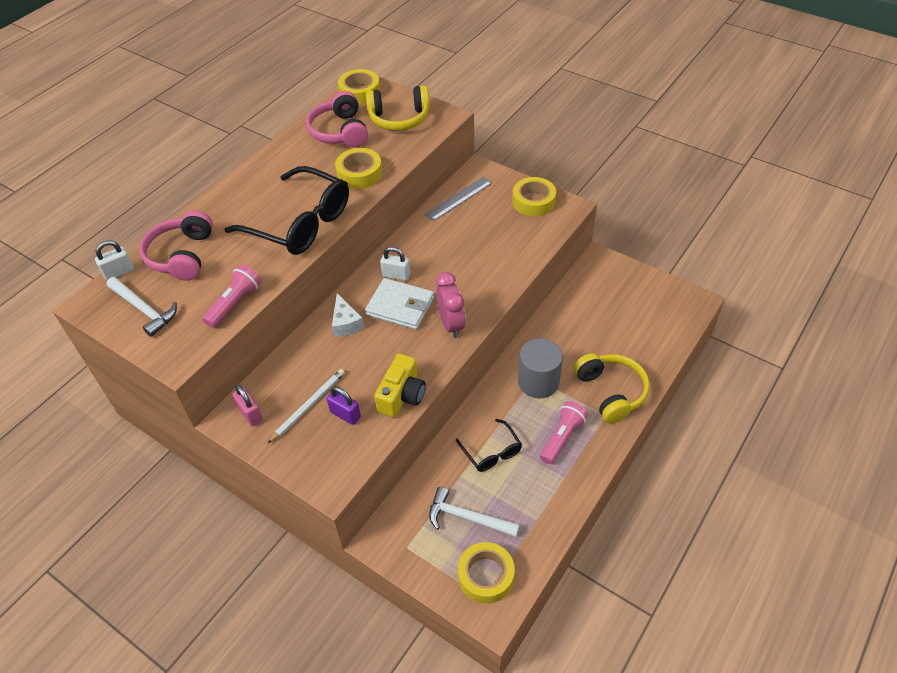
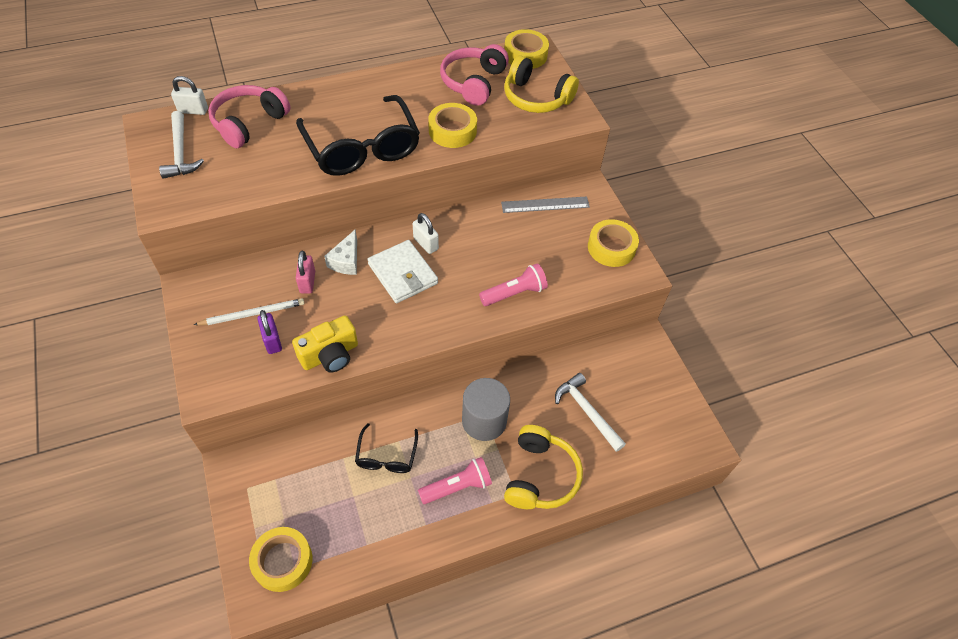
camera: 30 degrees right, 5 degrees up
(235, 303) = (247, 188): pink flashlight -> pink flashlight (515, 293)
(250, 414) = (206, 291): pink padlock -> pink padlock (307, 282)
(451, 324) = (429, 318): pink clock -> none
(467, 517) = (315, 499): white hammer -> white hammer (587, 411)

